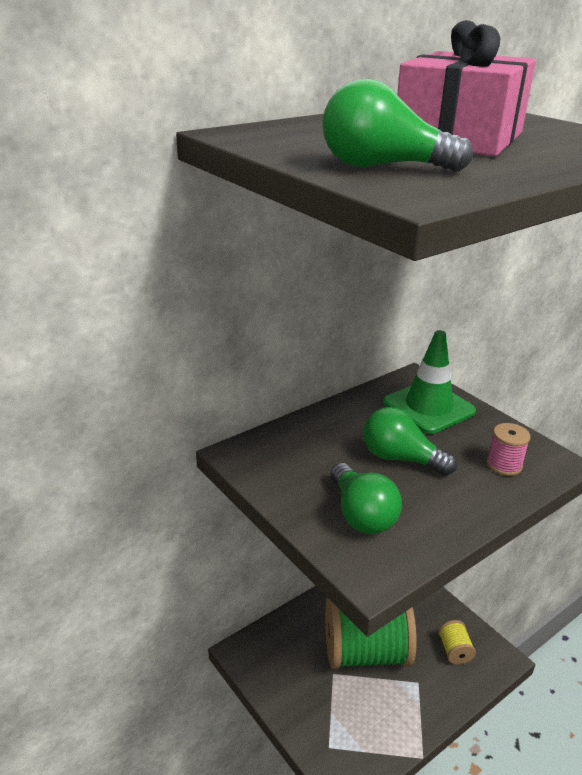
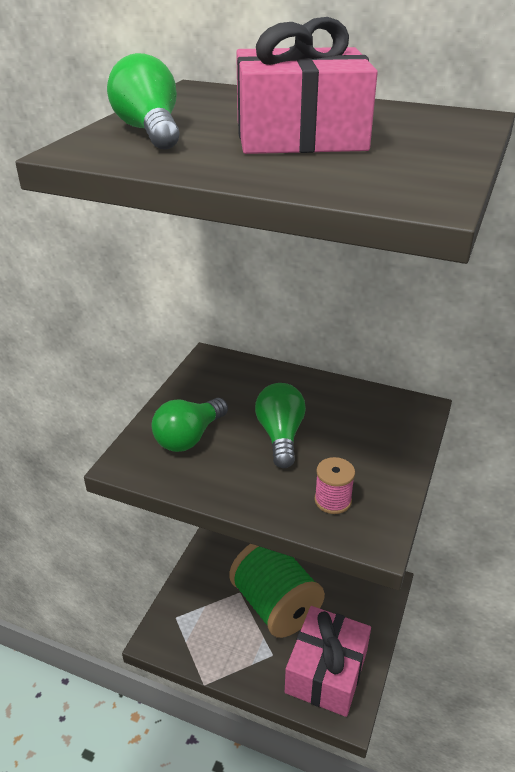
camera: 60 degrees right, 5 degrees up
(428, 407) = (378, 429): green traffic cone -> none
(454, 651) = (326, 671): yellow spool -> pink gift

